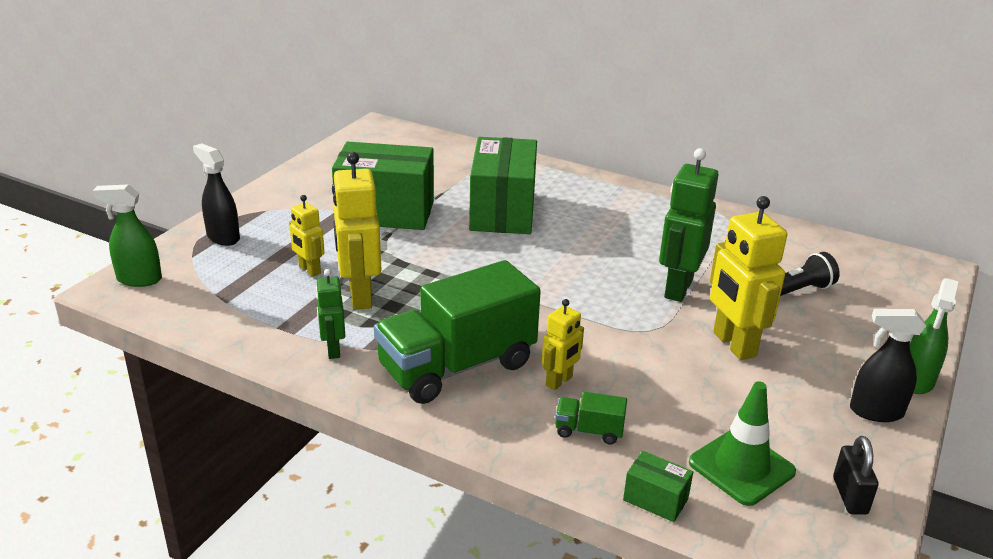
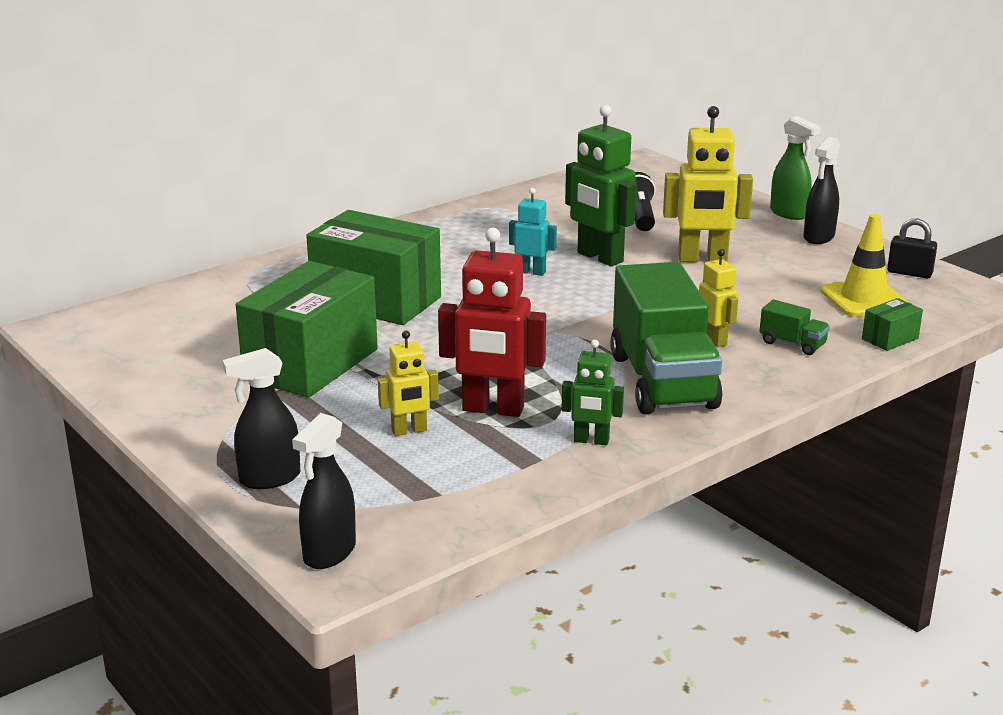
camera: 65 degrees left, 5 degrees down
(139, 279) = (329, 553): green spray bottle -> black spray bottle
(359, 296) = (493, 409): yellow robot -> red robot
(589, 431) = (792, 344): green truck -> green truck turned 90 degrees counterclockwise
(614, 262) = (531, 272): none -> turquoise robot
(741, 467) = (863, 299): green traffic cone -> yellow traffic cone

